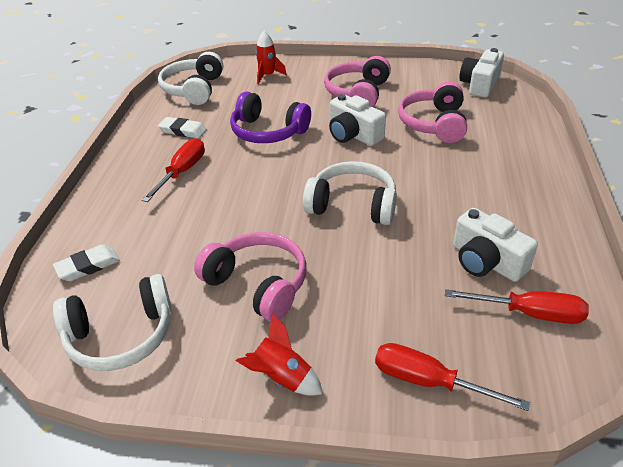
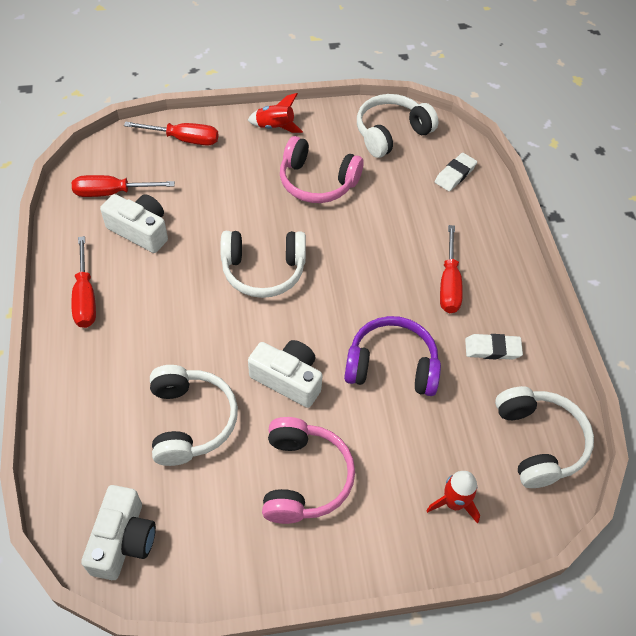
camera: 160 degrees right, 15 degrees up
(434, 124) = (190, 421): pink headphones -> white headphones
(537, 208) = (85, 297): none -> red screwdriver

